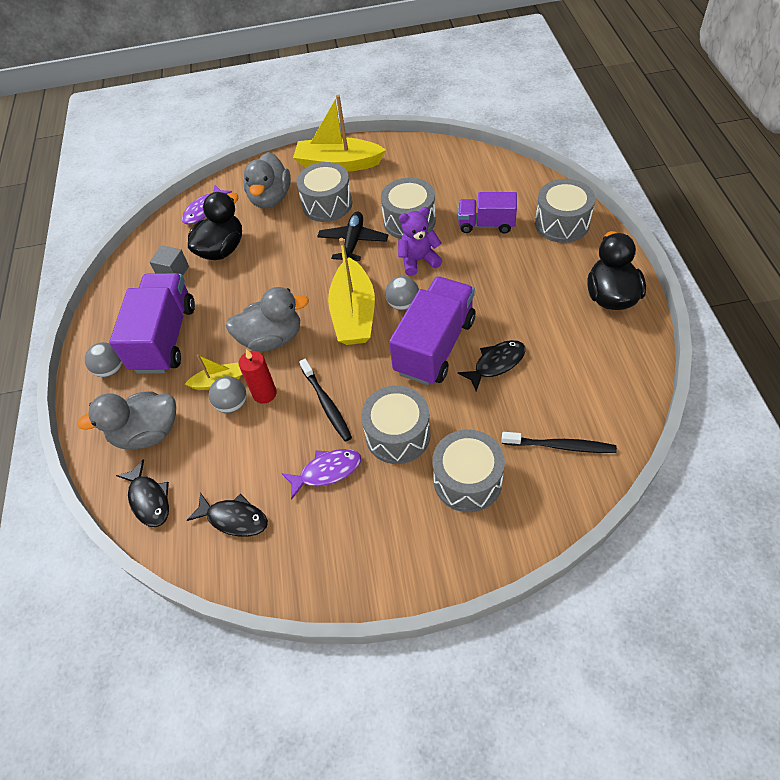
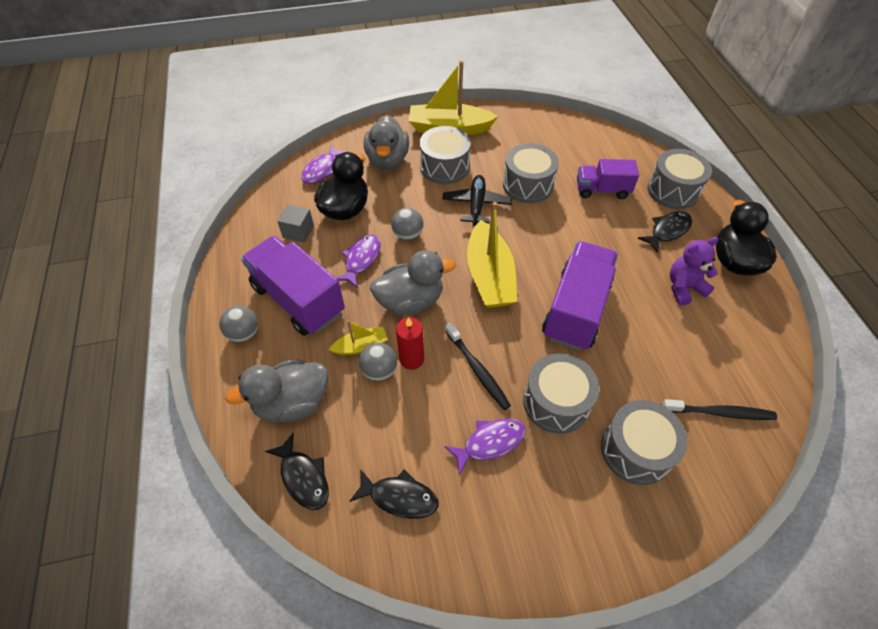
camera: 10 degrees left, 0 degrees up
(165, 338) = (298, 299): purple truck -> purple truck turned 45 degrees counterclockwise
(230, 299) = (361, 260): none -> purple fish
(403, 304) = (536, 267): grey ball -> grey ball (408, 235)
(418, 260) = (544, 224): purple teddy bear -> purple teddy bear (684, 287)
(496, 363) = (639, 328): black fish -> black fish (667, 231)

